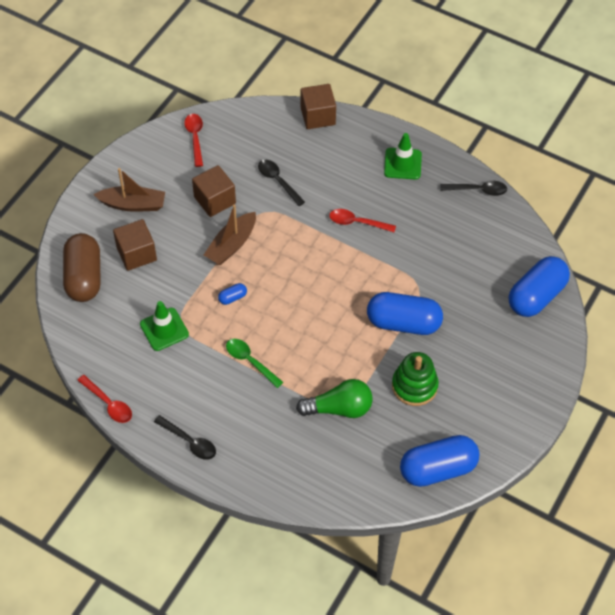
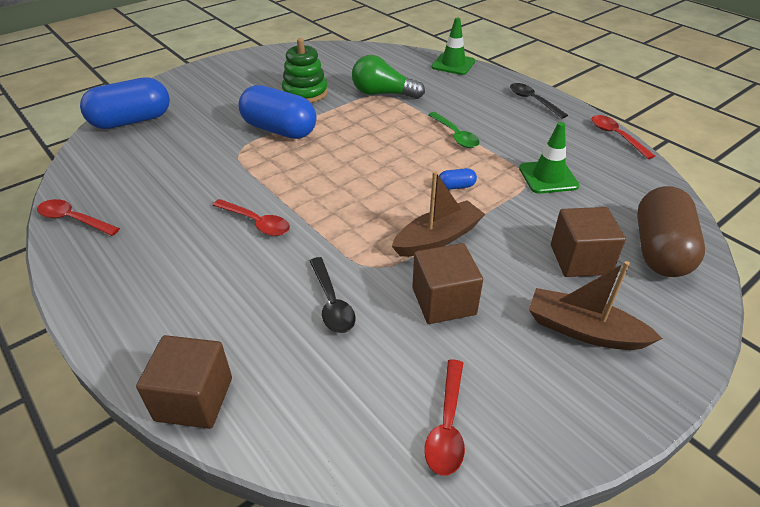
camera: 160 degrees left, 15 degrees down
(402, 164) = (132, 277): green traffic cone -> green traffic cone (453, 64)
(438, 469) = (324, 55): blue capsule -> none
(478, 190) = (74, 219): black spoon -> red spoon

